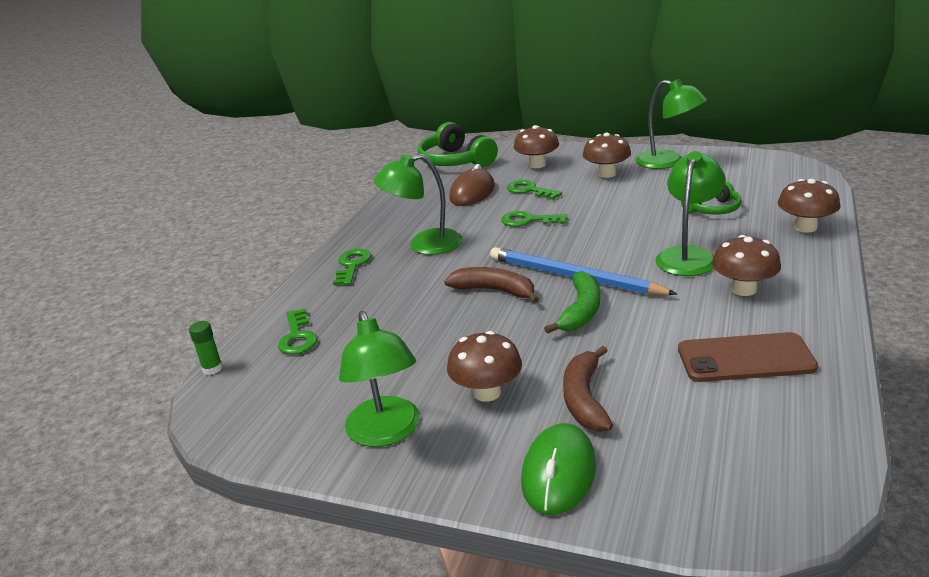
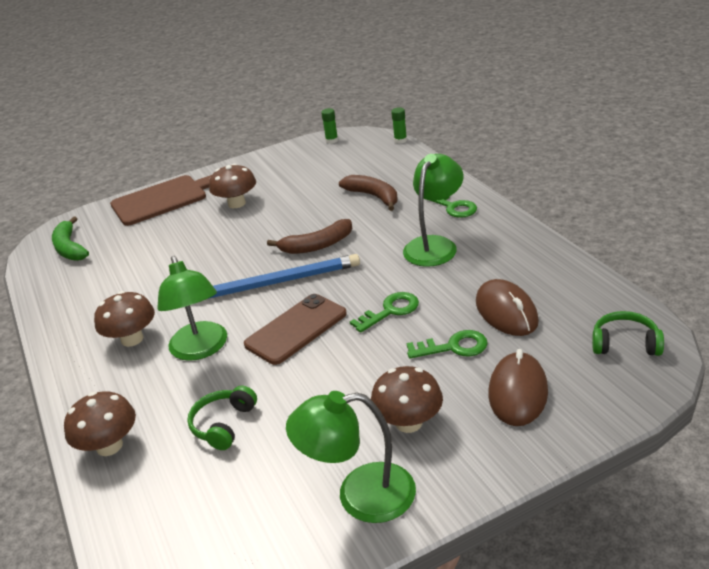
camera: 135 degrees right, 5 degrees up
(244, 428) = (332, 140): none -> green glue stick
(297, 337) = (389, 168): green key -> none
(386, 433) = (262, 171): green lamp -> none
(455, 161) = (625, 343): green headphones -> green headphones, size x0.57
(537, 165) = (518, 392): brown mushroom -> brown mouse
(558, 473) = (162, 199): green mouse -> brown cutting board
(580, 311) = (237, 264): green banana -> green banana (70, 248)
(585, 398) = (180, 226): brown banana -> brown banana (374, 197)
(745, 358) = (102, 289): brown phone -> brown phone (296, 329)

